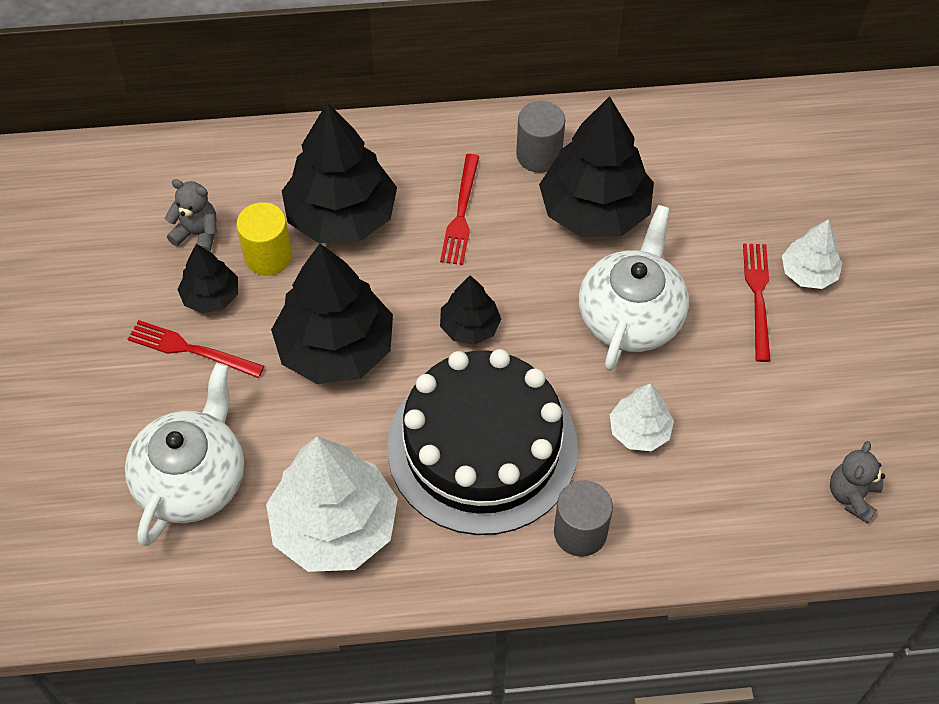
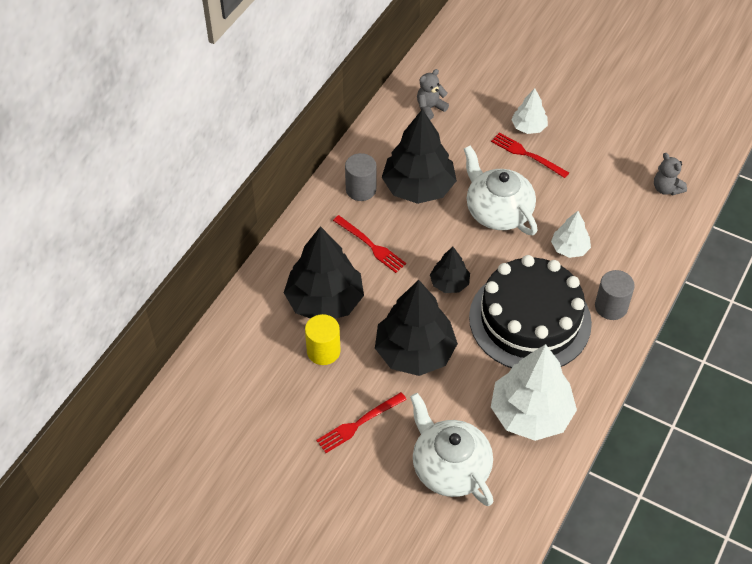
camera: 55 degrees left, 5 degrees down
(197, 234) = (277, 378): grey teddy bear -> grey teddy bear (430, 108)
(211, 296) = (328, 394): black tree -> none

